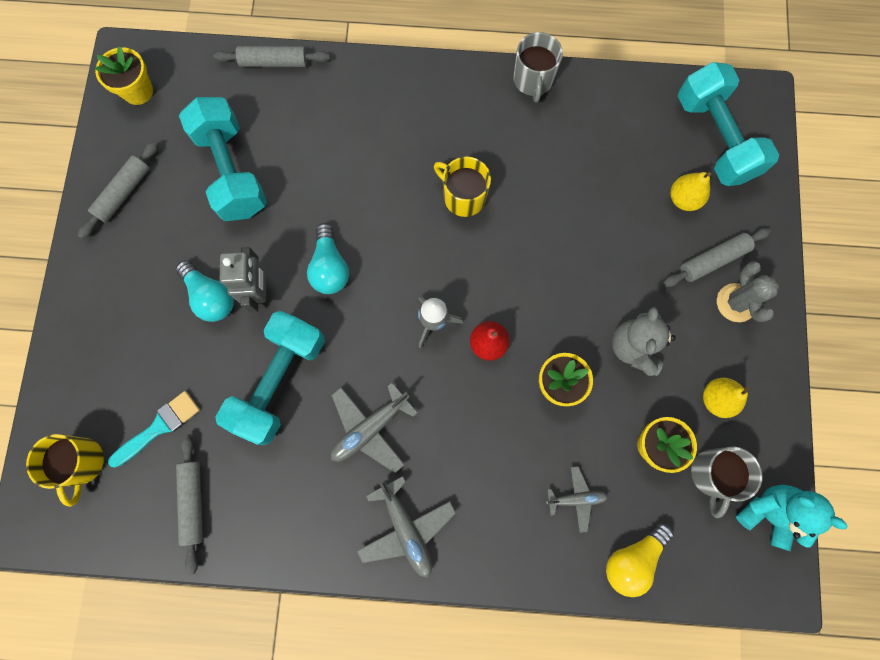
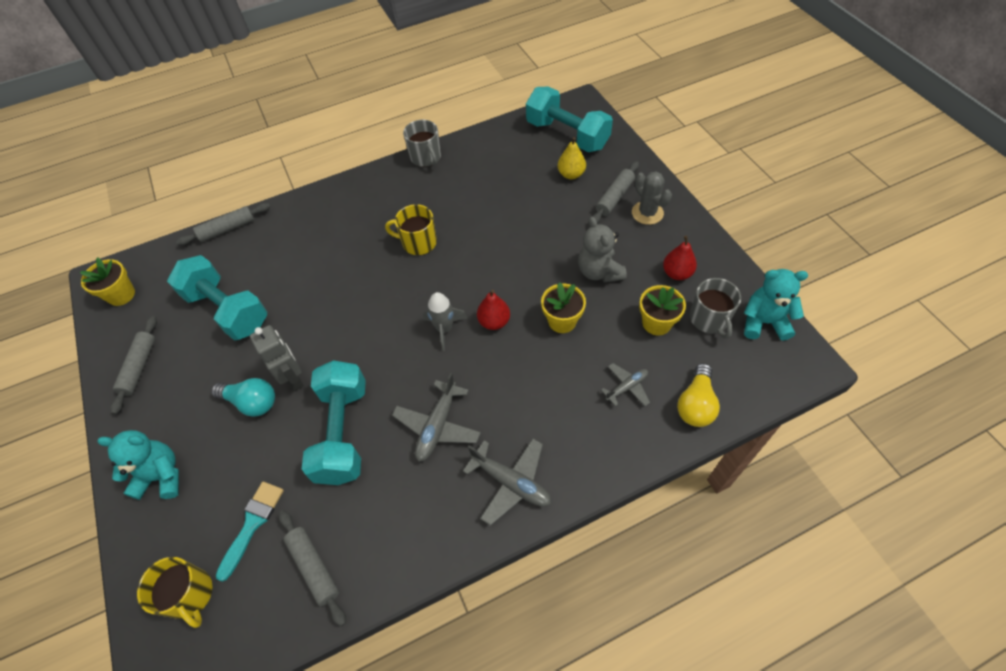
camera: 25 degrees left, 20 degrees down
(100, 329) = (161, 476): none -> turquoise teddy bear
(330, 267) = (341, 334): turquoise light bulb -> none
(716, 399) = (677, 273): yellow pear -> red pear

